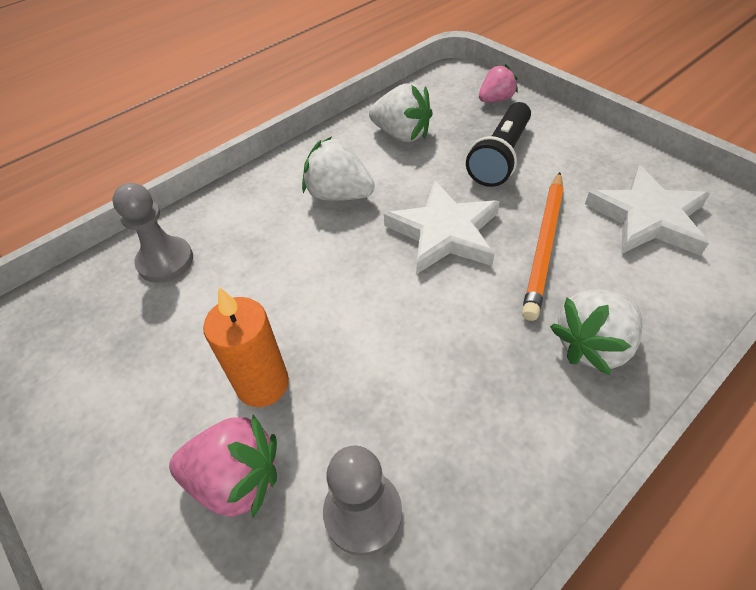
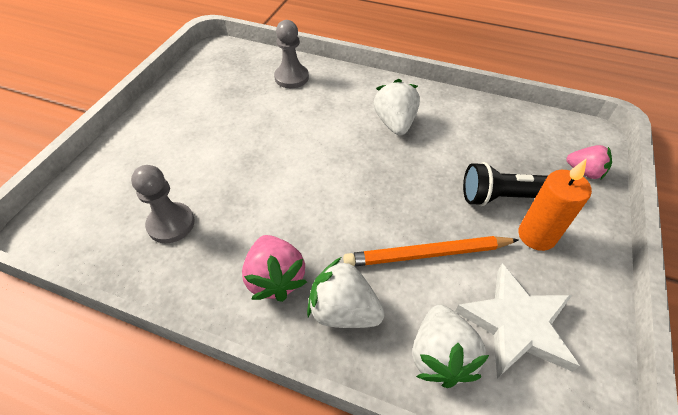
camera: 60 degrees right, 0 degrees up
(236, 479) = (172, 166): pink strawberry -> pink strawberry (275, 278)
(262, 384) = (231, 151): orange candle -> orange candle (536, 235)
(401, 135) = (484, 131): white strawberry -> white strawberry (440, 356)
(444, 232) = (398, 190): white star -> none

